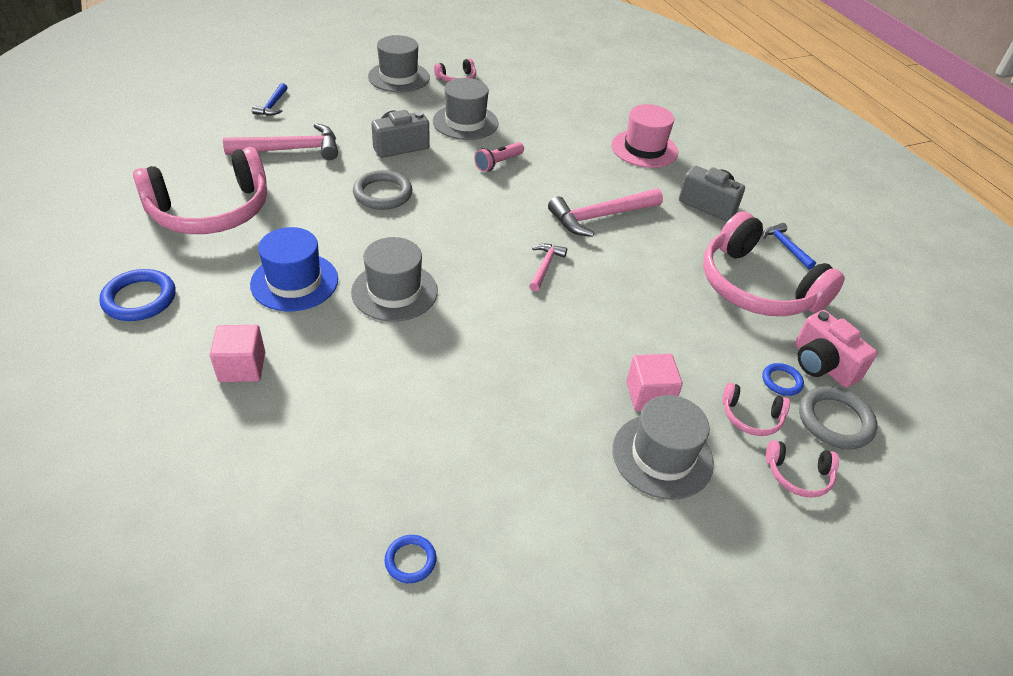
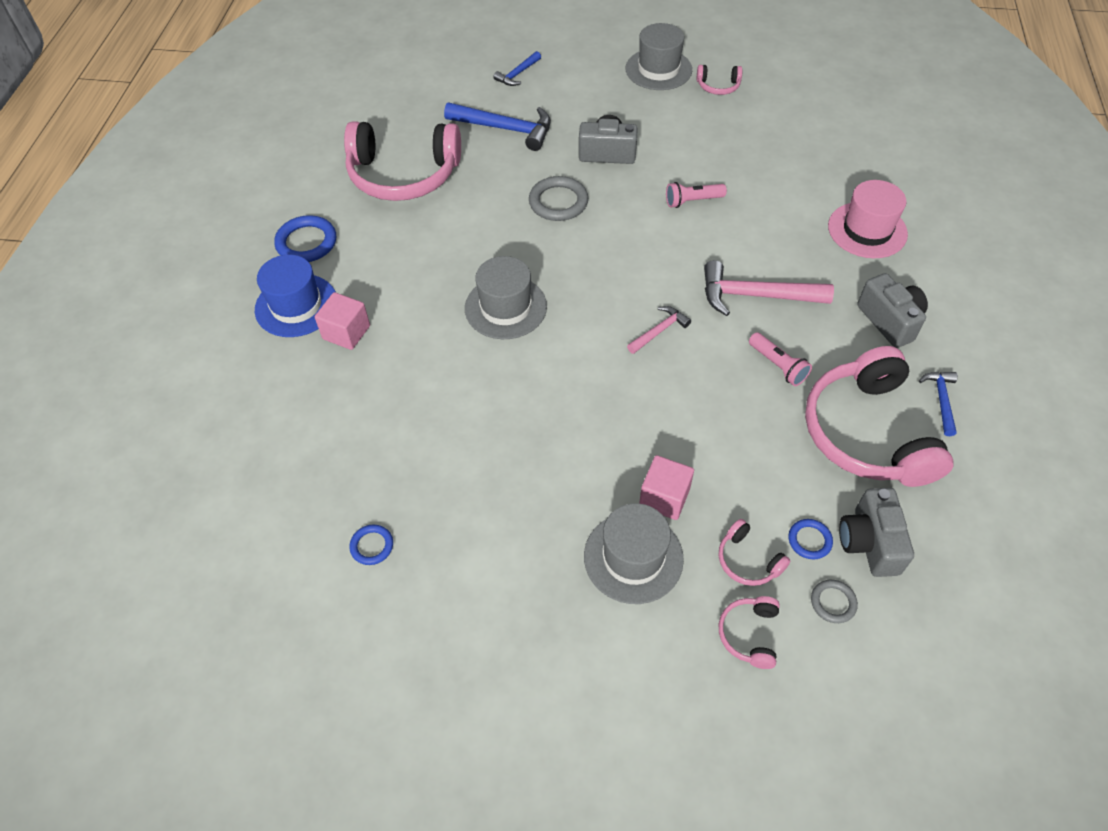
camera: 35 degrees right, 10 degrees up
(291, 149) = (505, 129): pink hammer -> blue hammer
(294, 282) = (430, 268): blue hat -> blue hat (296, 305)
(465, 122) = (691, 142): grey hat -> none
(656, 261) = (778, 365): none -> pink flashlight
(798, 475) = (749, 634): pink headphones -> pink headphones turned 60 degrees clockwise
(822, 365) = (869, 542): pink camera -> grey camera
(835, 421) = (833, 602): grey ring -> grey ring, size x0.56

